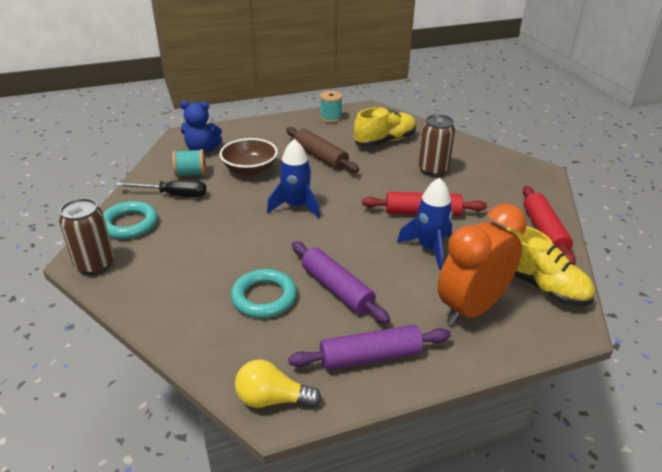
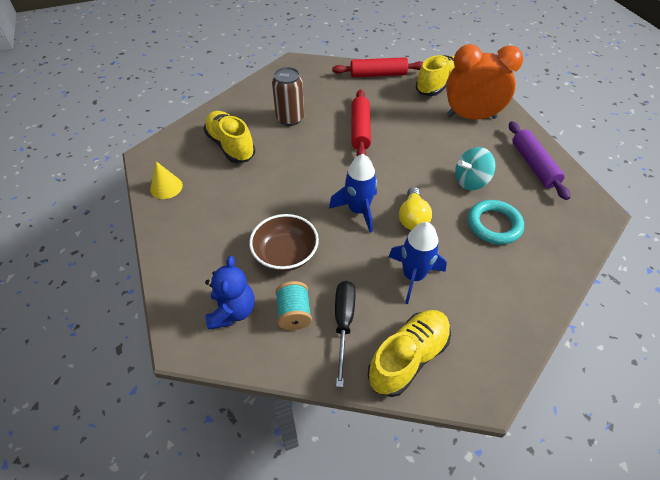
camera: 90 degrees left, 15 degrees up
(95, 264) = (486, 373): brown can -> none
(129, 224) = (408, 357): turquoise ring -> yellow shoe
(272, 399) = (591, 213): yellow light bulb -> yellow light bulb (413, 218)
(320, 157) = (260, 194): brown rolling pin -> none
(330, 118) = (166, 187): turquoise spool -> yellow cone
(337, 289) = (470, 181): purple rolling pin -> turquoise spinning top
(429, 248) = (409, 130): blue rocket -> blue rocket (413, 276)
(471, 308) = (471, 117): orange clock -> orange clock turned 135 degrees clockwise

